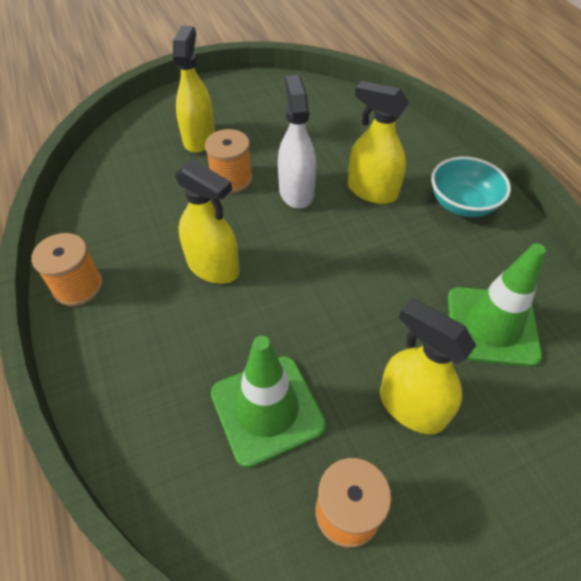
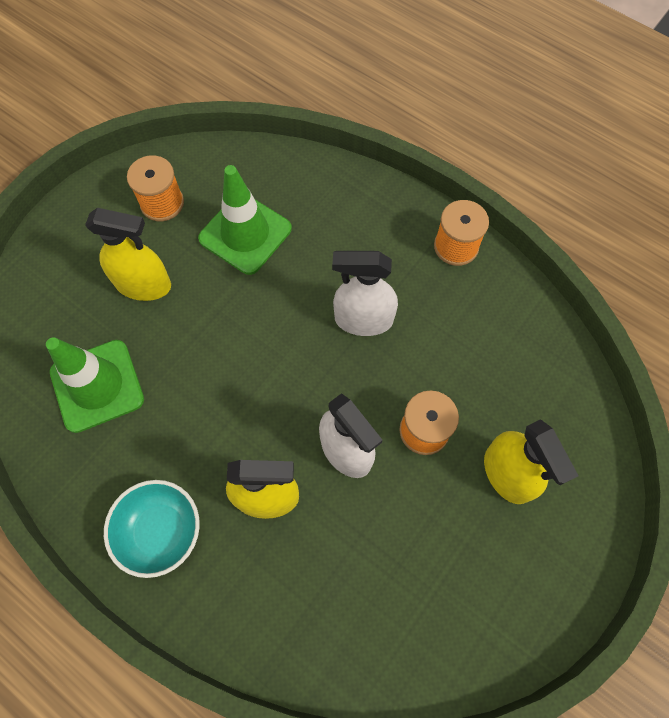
camera: 150 degrees right, 15 degrees up
(213, 267) = (363, 320): yellow spray bottle -> white spray bottle

